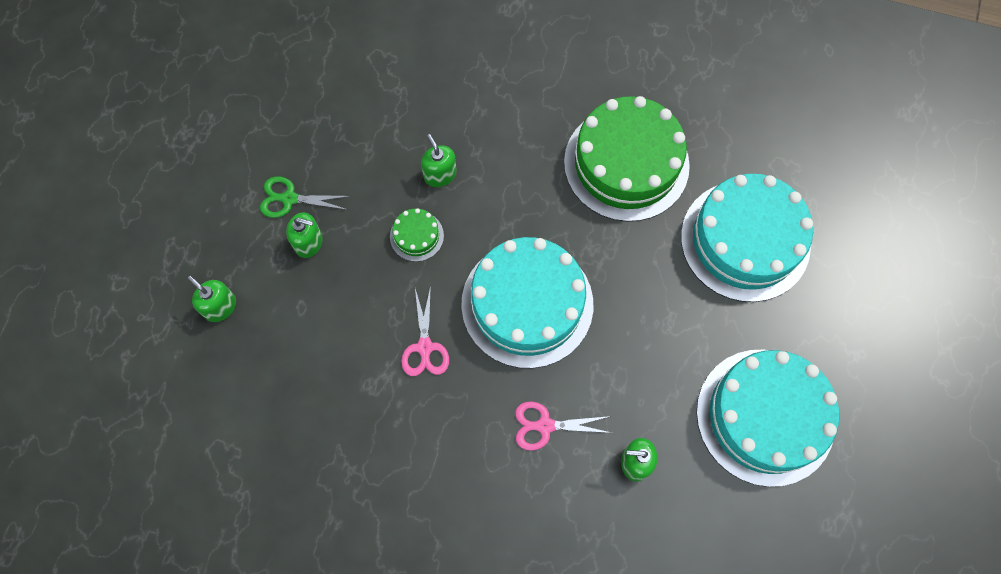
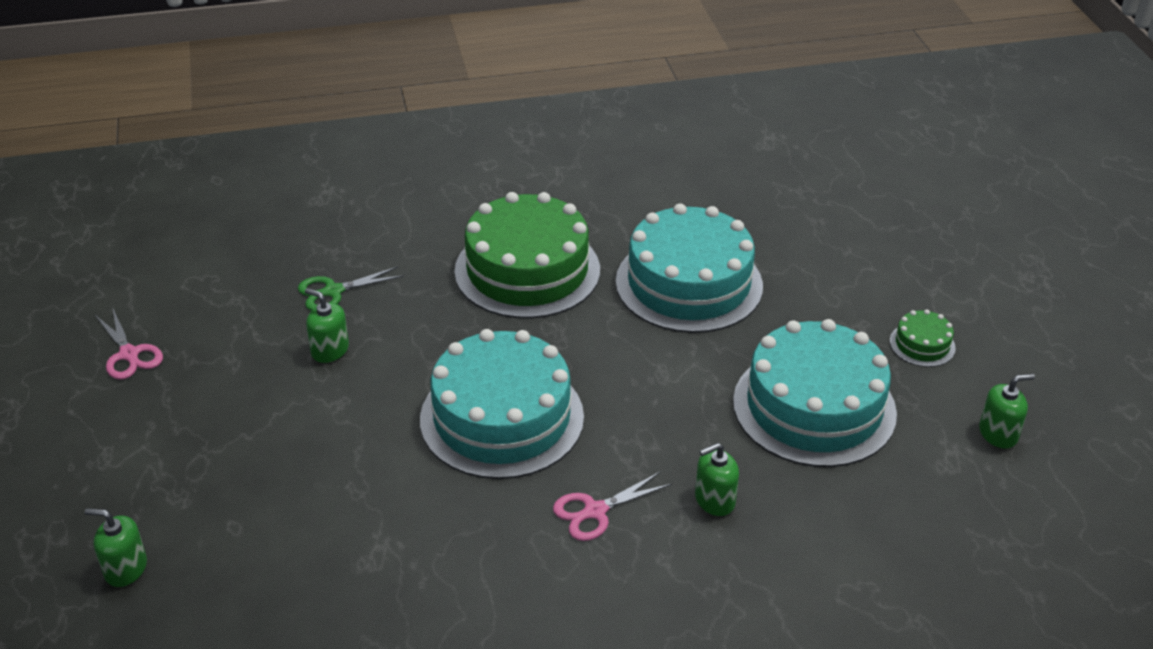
camera: 30 degrees left, 30 degrees down
(289, 199) = (159, 436): green scissors -> green scissors (333, 291)
(308, 242) = (207, 465): green soap dispenser -> green soap dispenser (998, 433)
(416, 236) = (336, 410): green cake -> green cake (922, 344)
(425, 347) = (410, 501): pink scissors -> pink scissors (129, 354)

